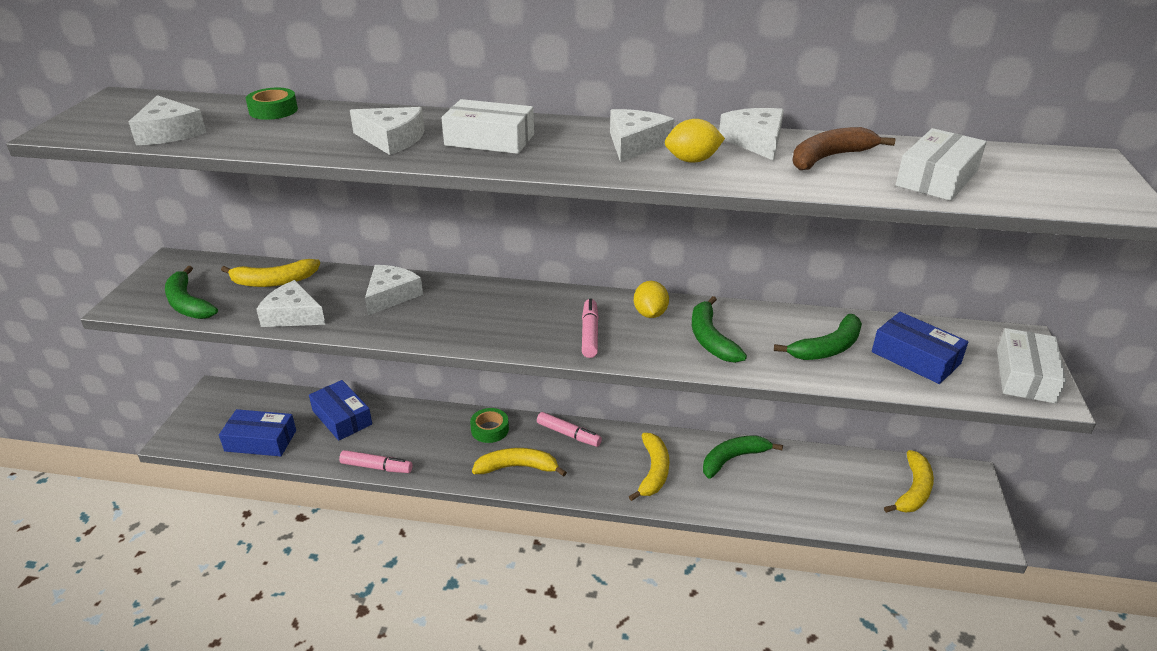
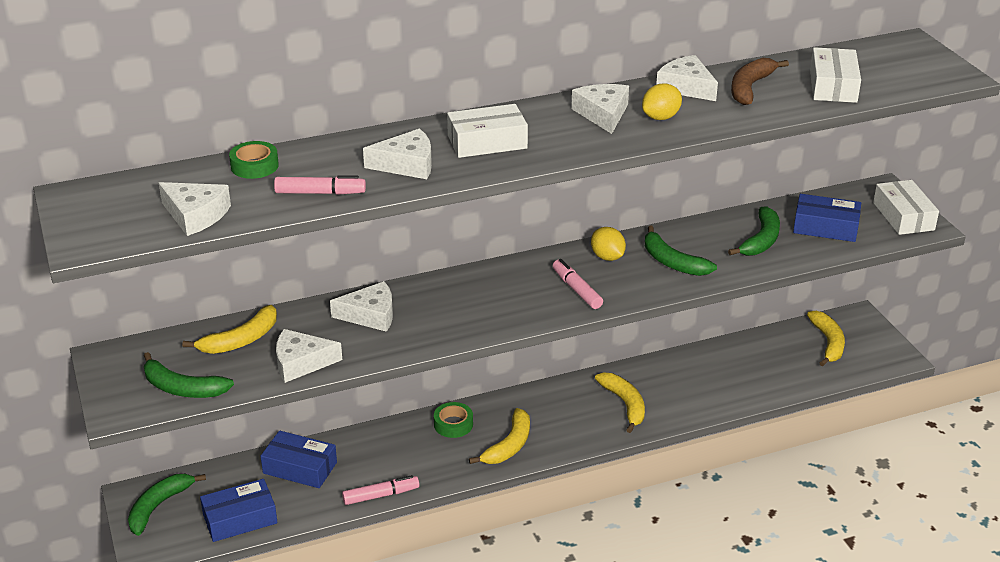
camera: 30 degrees left, 0 degrees up
(391, 295) = (370, 315): white cheese -> white cheese turned 90 degrees clockwise
(517, 467) = (509, 445): yellow banana -> yellow banana turned 150 degrees clockwise
(568, 434) = (527, 402): pink marker -> pink marker (320, 193)
(733, 459) = (679, 370): green banana -> green banana (159, 506)

